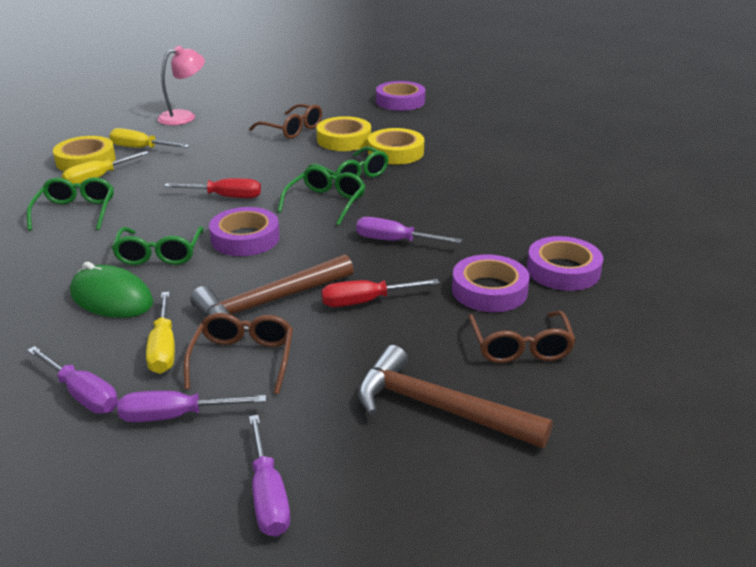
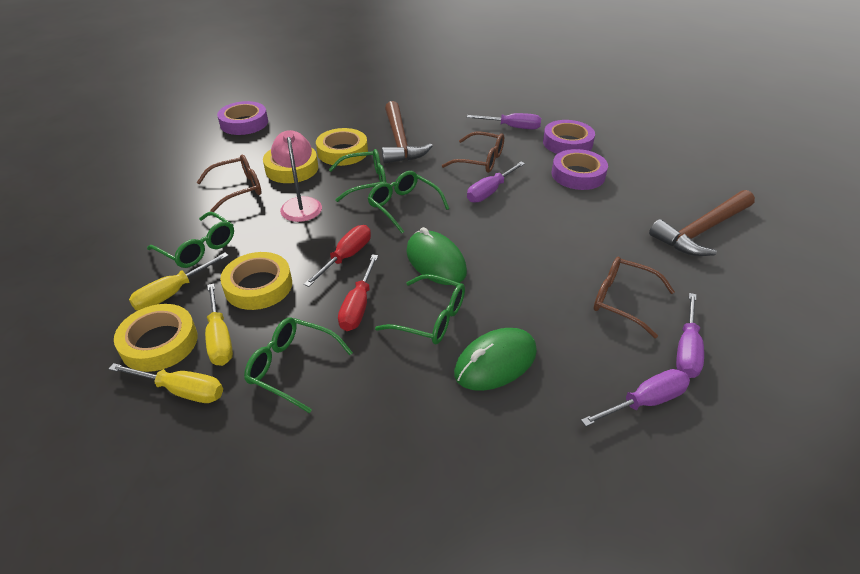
camera: 65 degrees left, 10 degrees up
(163, 348) = (592, 341): yellow screwdriver -> yellow screwdriver (181, 390)
(165, 174) = (258, 286): none -> yellow tape
(184, 116) = (120, 247): pink lamp -> pink lamp (300, 204)
(200, 140) = (198, 248): none -> green glasses
(245, 238) = (435, 262): purple tape -> green mouse
(268, 495) = (779, 321): purple screwdriver -> purple screwdriver (512, 127)
(269, 303) = (549, 271): brown hammer -> brown hammer (400, 141)
(366, 301) = (568, 226): red screwdriver -> red screwdriver (358, 306)
(520, 346) = (646, 184): brown glasses -> brown glasses (480, 160)

